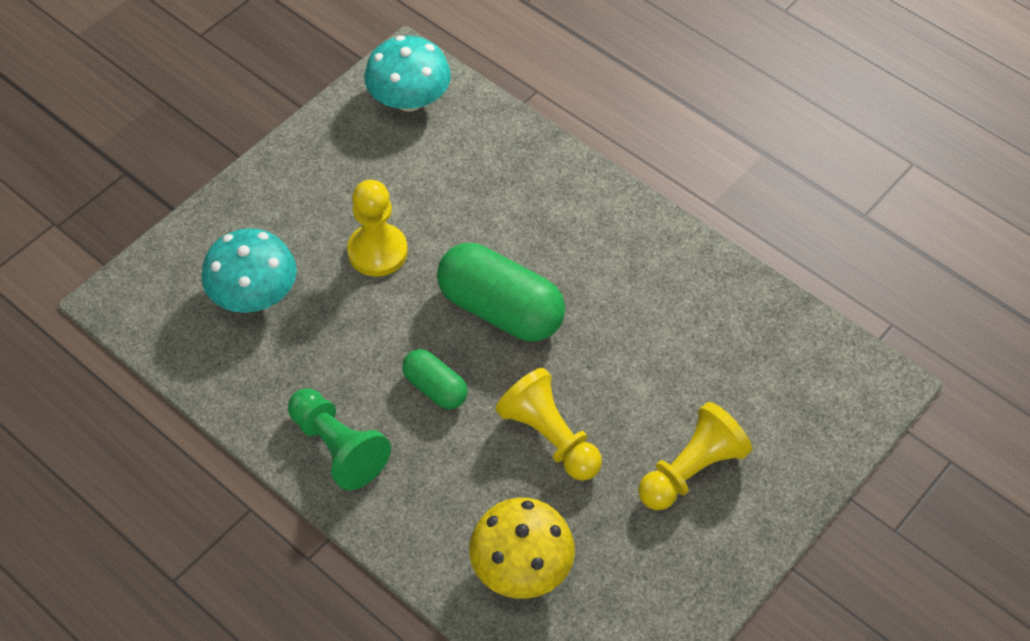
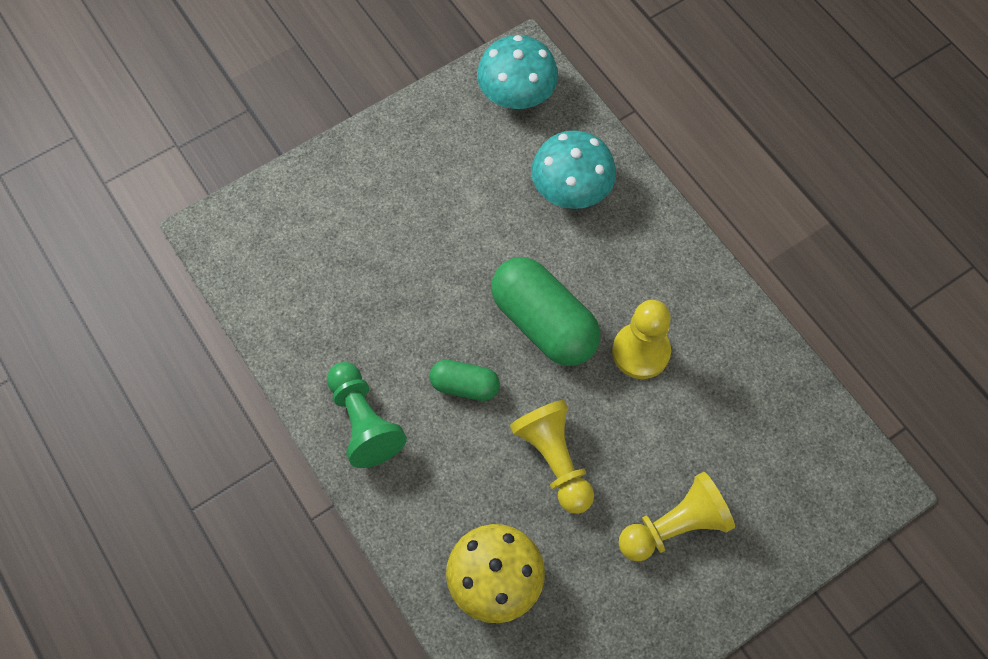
camera: 15 degrees right, 10 degrees up
(254, 294) = (329, 255): turquoise mushroom -> turquoise mushroom (571, 189)
(377, 252) = (448, 239): yellow pawn -> yellow pawn (641, 352)
(435, 388) = (465, 385): green capsule -> green capsule turned 45 degrees counterclockwise

